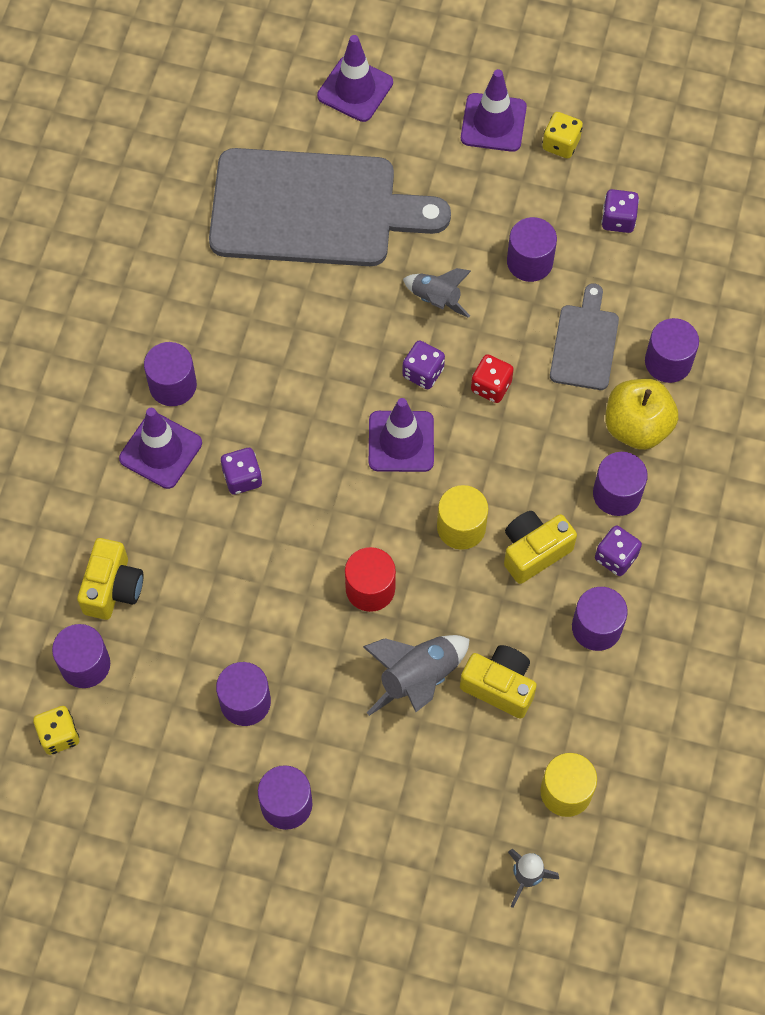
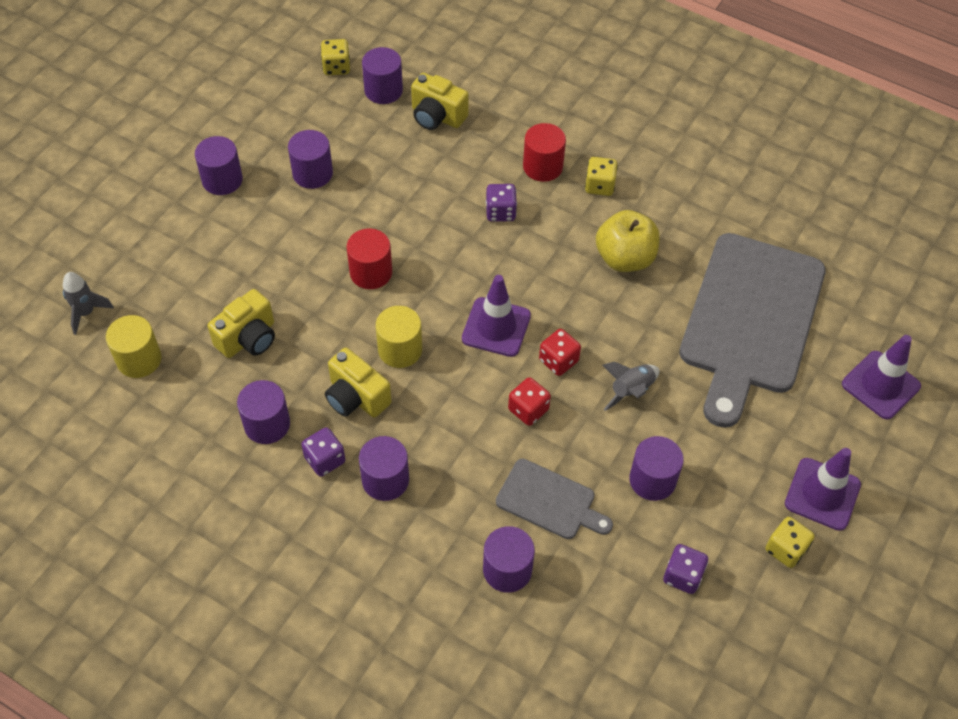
camera: 105 degrees right, 10 degrees down
(160, 451) = (542, 166): purple traffic cone -> red cylinder
(173, 385) = (599, 186): purple cylinder -> yellow dice
(418, 678) = (281, 285): grey rocket -> none
(423, 372) = (558, 361): purple dice -> red dice
(534, 551) = (356, 397): yellow camera -> yellow camera turned 150 degrees clockwise
(637, 426) = (447, 519): yellow apple -> yellow apple (625, 258)

